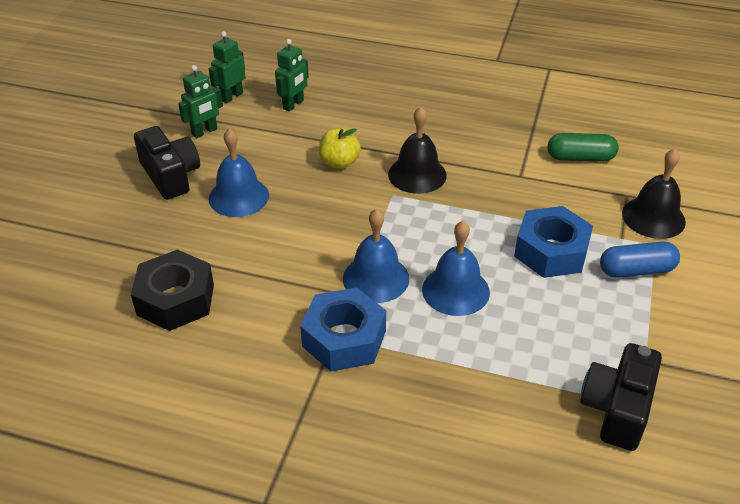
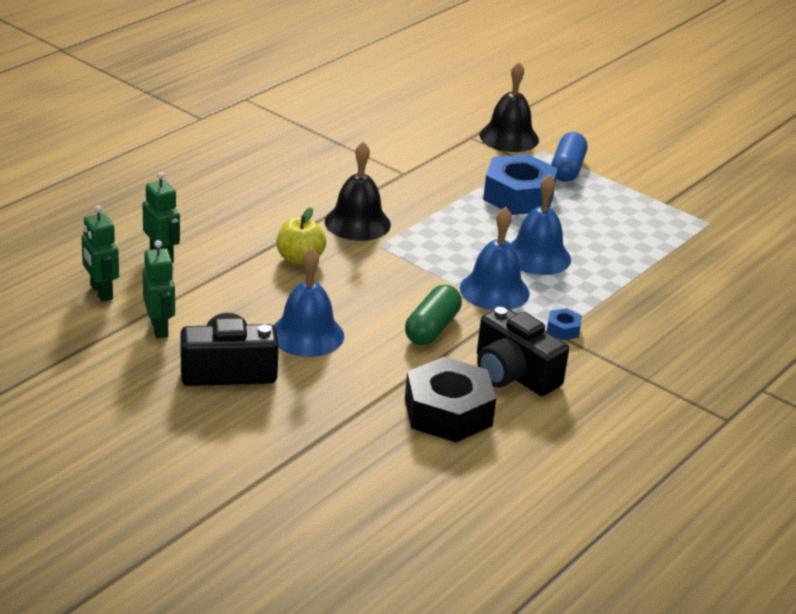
camera: 70 degrees left, 10 degrees down
(344, 338) = (563, 329): blue nut -> blue nut, size x0.43
(580, 158) = (402, 137): green capsule -> green capsule (432, 328)
(617, 408) = (707, 233): black camera -> black camera (513, 374)

